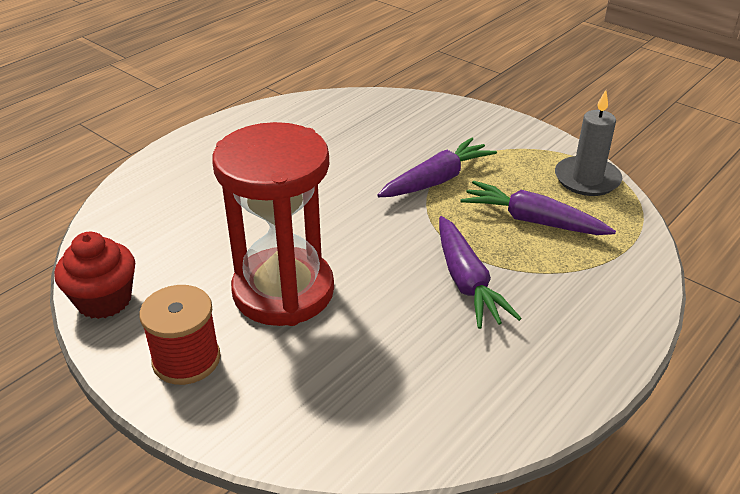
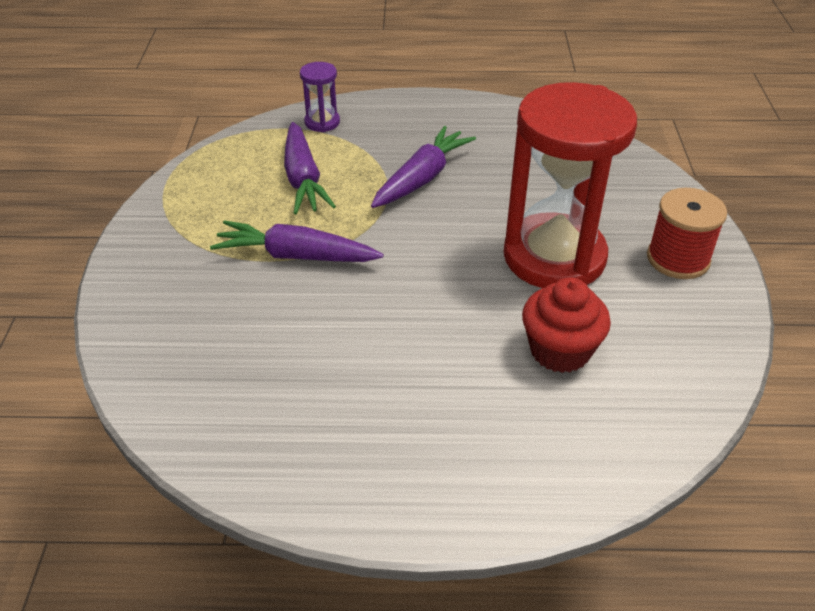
camera: 130 degrees left, 5 degrees up
(104, 300) = (711, 351): red cupcake -> red cupcake (560, 350)
(587, 179) = (203, 175): grey candle -> none
(623, 270) = (322, 122): none -> purple hourglass

